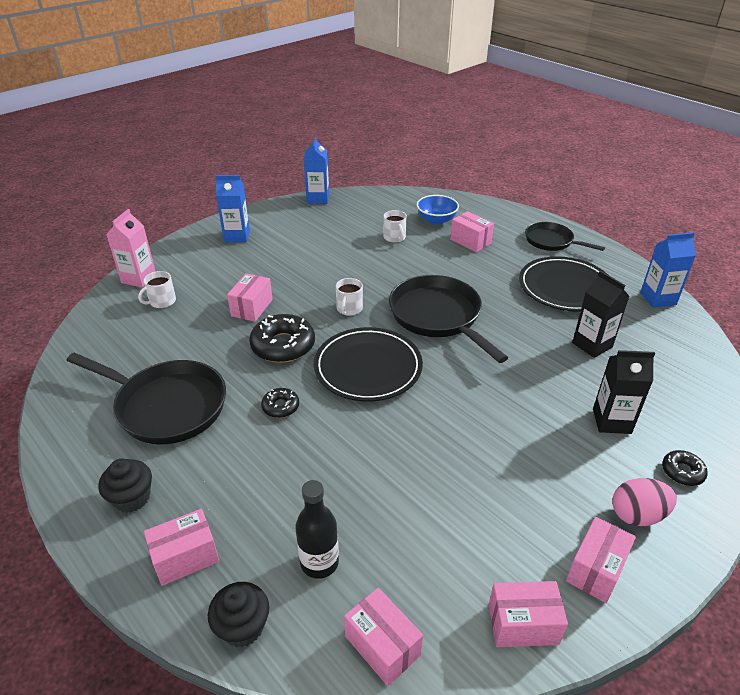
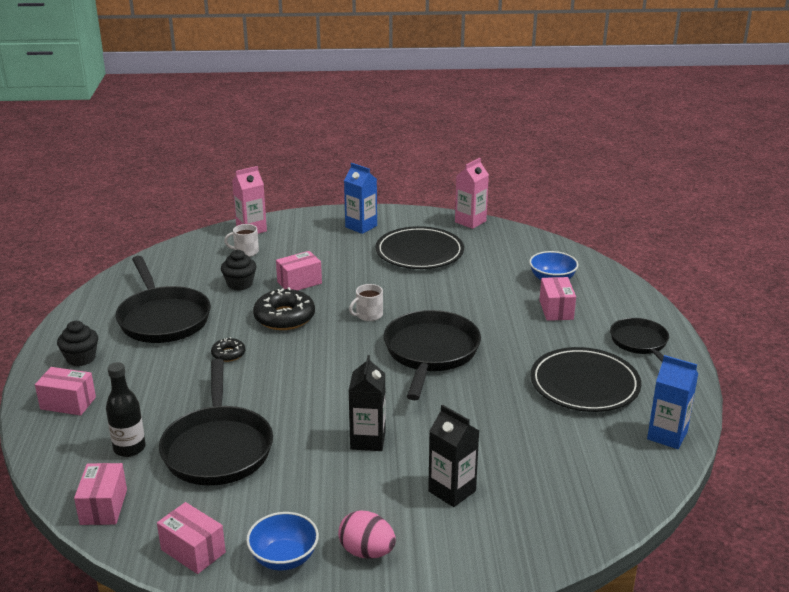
camera: 40 degrees right, 10 degrees down
(242, 627) = (51, 452): black cupcake -> black cupcake (240, 284)
(318, 199) = (470, 221): blue carton -> pink carton
(368, 367) = (321, 360): black plate -> black plate (419, 252)
(394, 237) = (490, 278): white mug -> none
(399, 504) = (218, 448): none -> black pan
(592, 345) = (531, 436): black carton -> black carton (368, 440)
(595, 569) = (284, 558): pink box -> blue bowl
(682, 472) = (451, 552): black donut -> none

